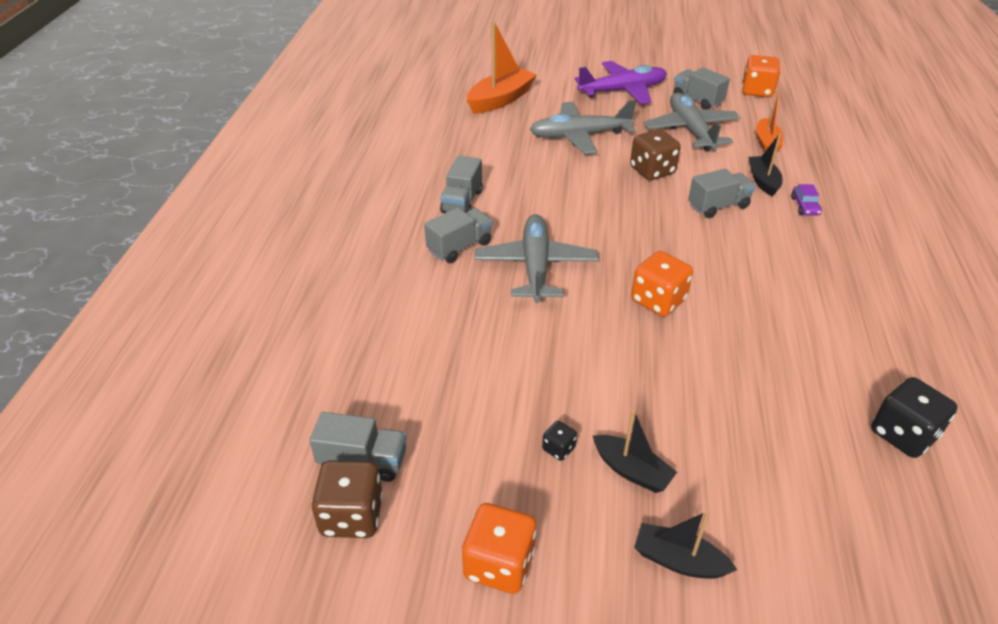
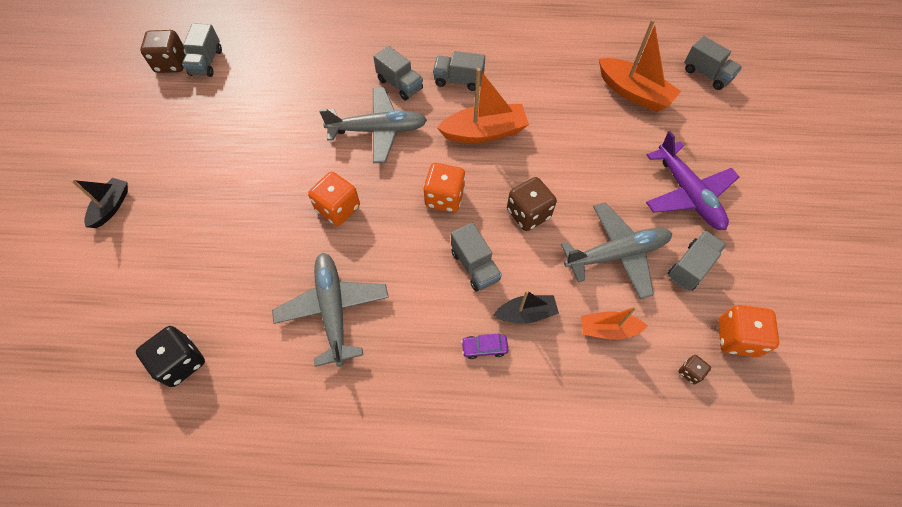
camera: 85 degrees right, 20 degrees up
(483, 63) = (706, 74): none -> grey truck
(499, 564) = (129, 125): orange dice -> orange dice (444, 198)
(544, 189) = (484, 132): none -> orange boat
(558, 448) = (201, 149): black dice -> none
(579, 136) = (580, 156): grey plane -> grey plane (333, 309)
(632, 471) = (178, 186): black boat -> none
(792, 113) = (690, 372): none -> brown dice

